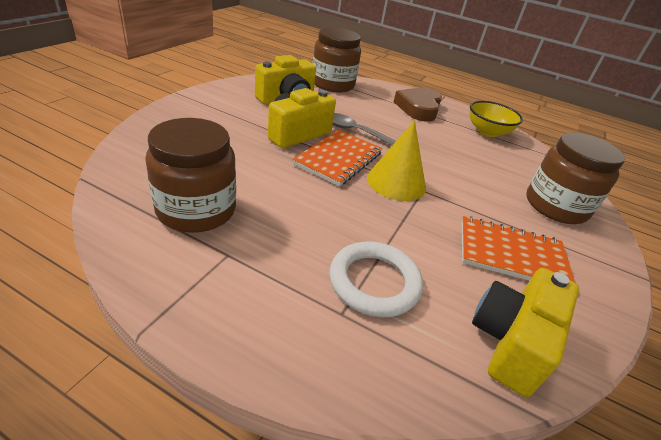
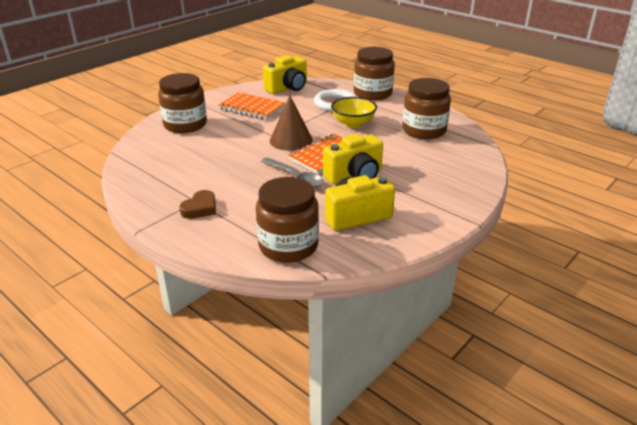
camera: 160 degrees left, 5 degrees down
(302, 340) = (372, 93): none -> brown jar
(396, 182) = (291, 140): yellow cone -> brown cone
(418, 108) = (200, 208): brown heart -> brown heart, size x0.64
(487, 132) = (152, 179): yellow bowl -> yellow bowl (353, 123)

